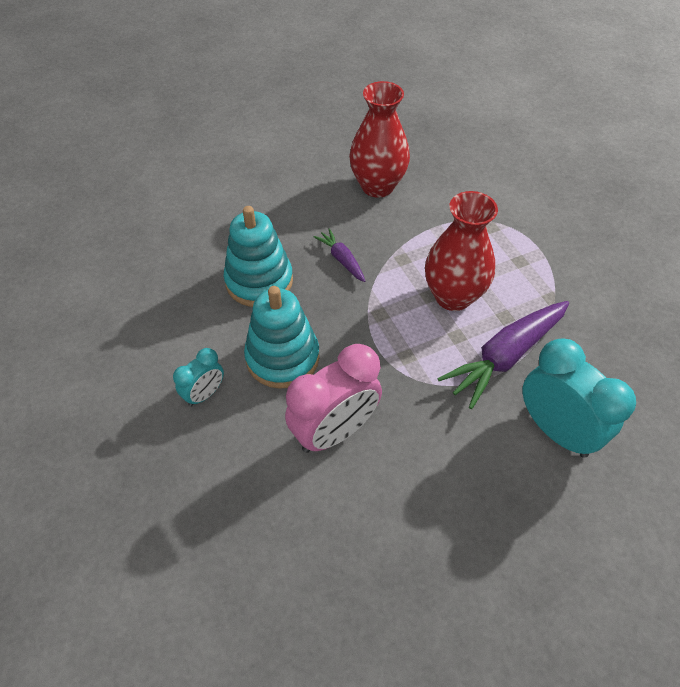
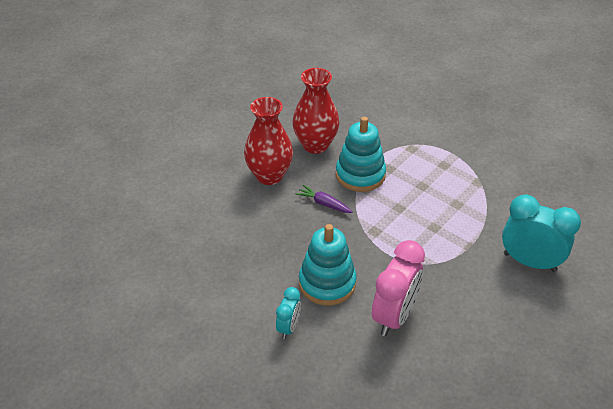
camera: 25 degrees left, 10 degrees down
(259, 281) = (274, 238): turquoise stacking toy -> turquoise stacking toy (360, 175)
(453, 296) = (415, 202): red vase -> red vase (269, 175)
(505, 356) = (472, 229): purple carrot -> none

